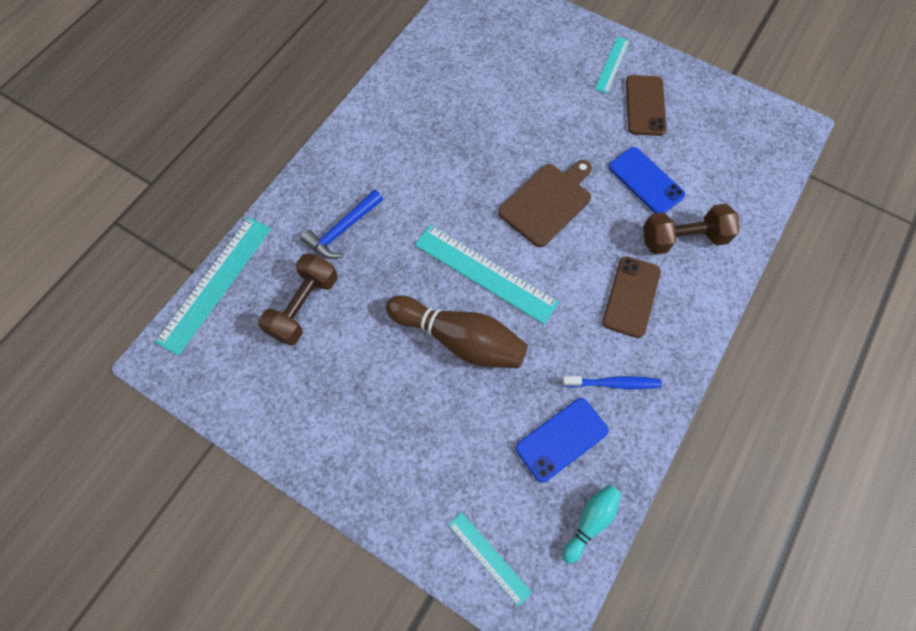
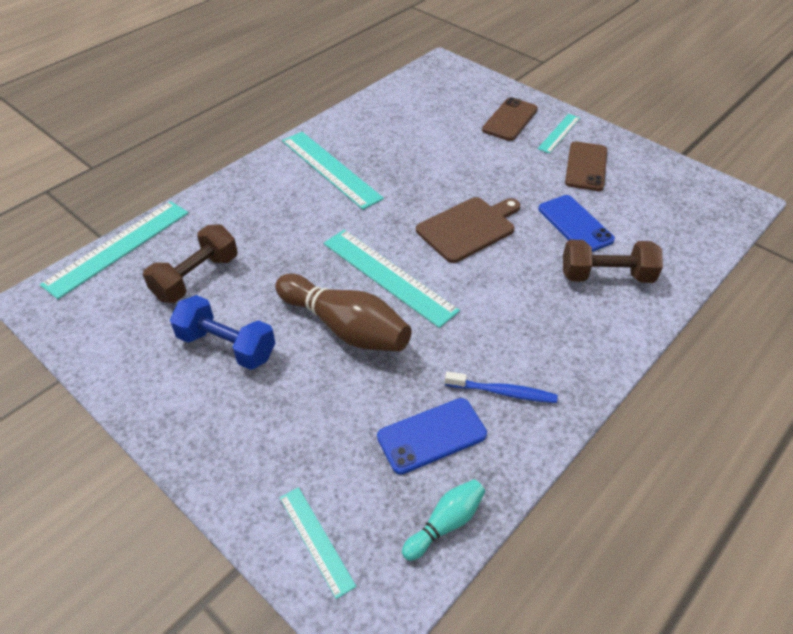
camera: 10 degrees right, 20 degrees down
(342, 230) = (256, 223): blue hammer -> none
(357, 379) = (227, 346): none -> blue dumbbell
(397, 148) = (331, 169): none -> turquoise ruler
(631, 296) = (540, 317): brown phone -> brown phone (510, 120)

